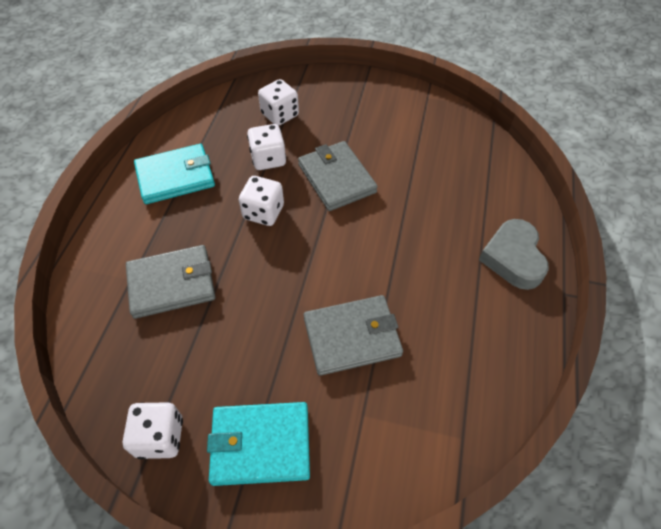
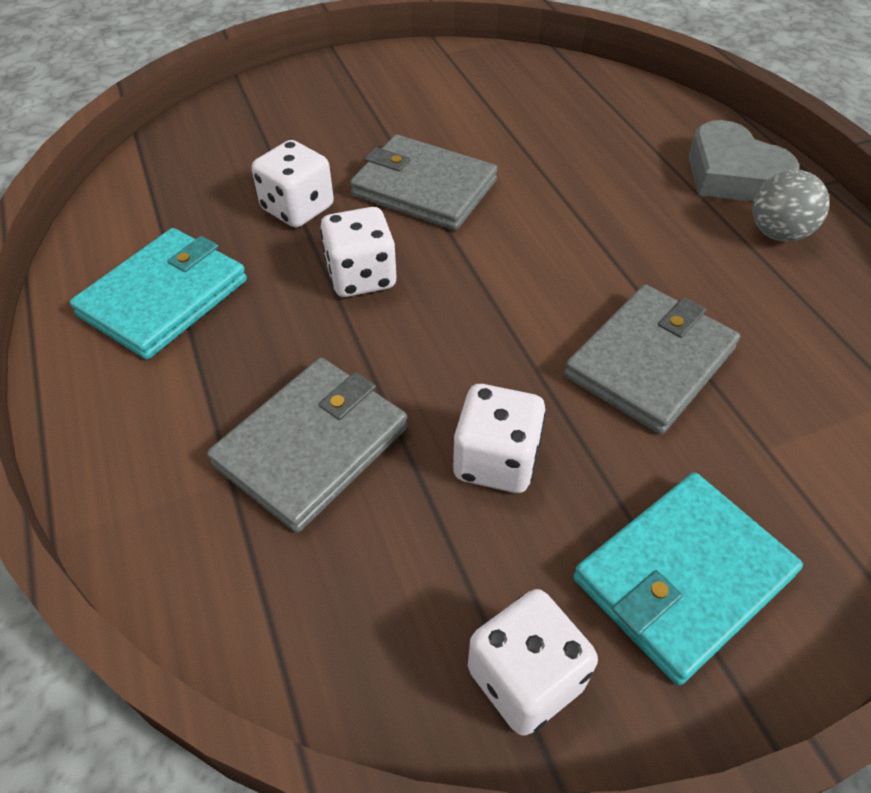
camera: 35 degrees left, 5 degrees down
(280, 115) = (258, 148): white dice -> white dice (496, 461)
(499, 308) = (777, 233): none -> grey ball

